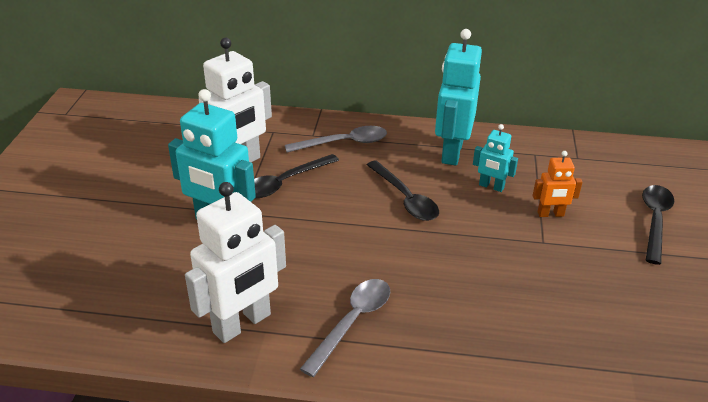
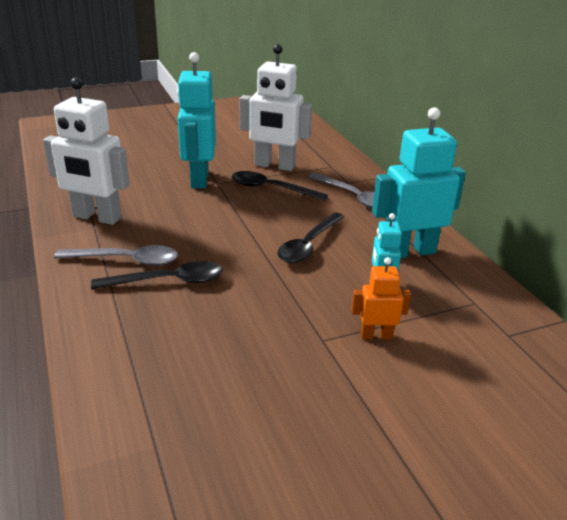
camera: 60 degrees right, 5 degrees down
(550, 214) = (376, 335): orange robot -> orange robot turned 120 degrees clockwise
(655, 221) = (453, 425): black spoon -> black spoon (168, 281)

